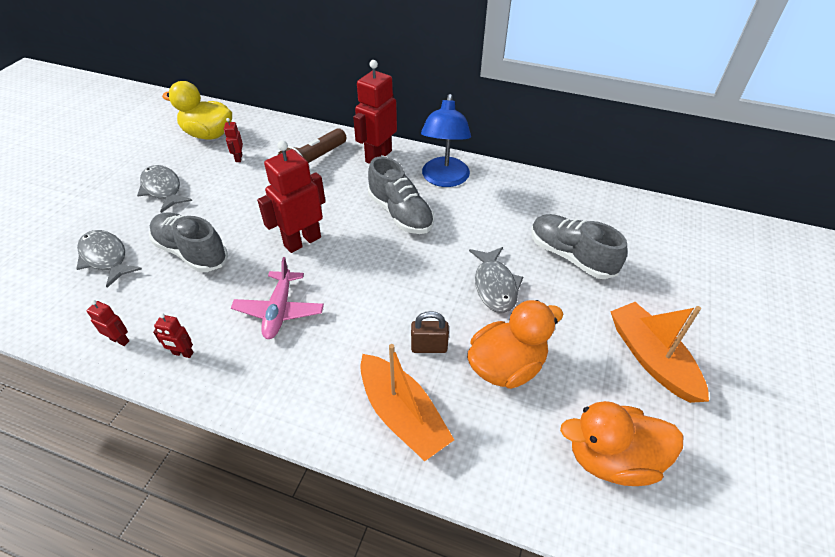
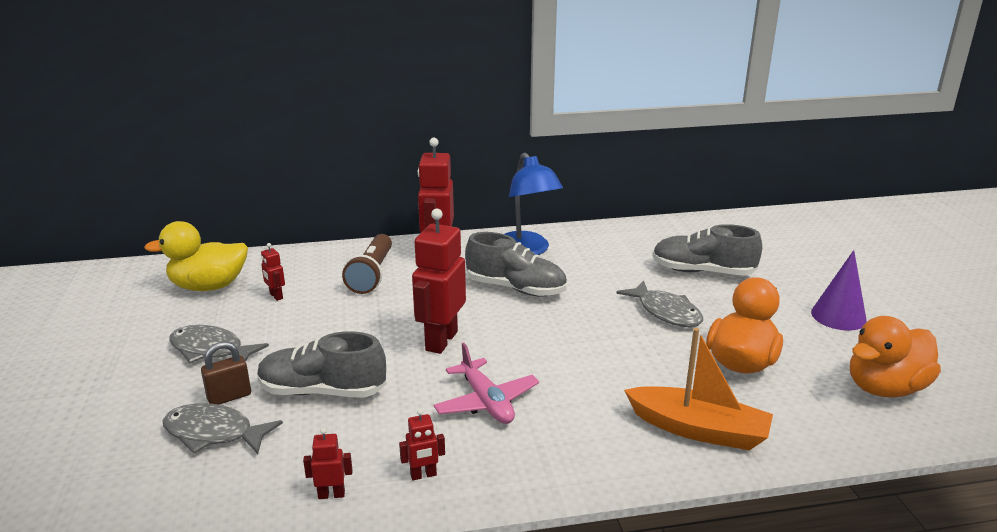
camera: 30 degrees left, 20 degrees down
(429, 347) = (662, 374): brown padlock -> brown padlock (229, 397)
(651, 358) = (838, 316): orange boat -> purple cone

